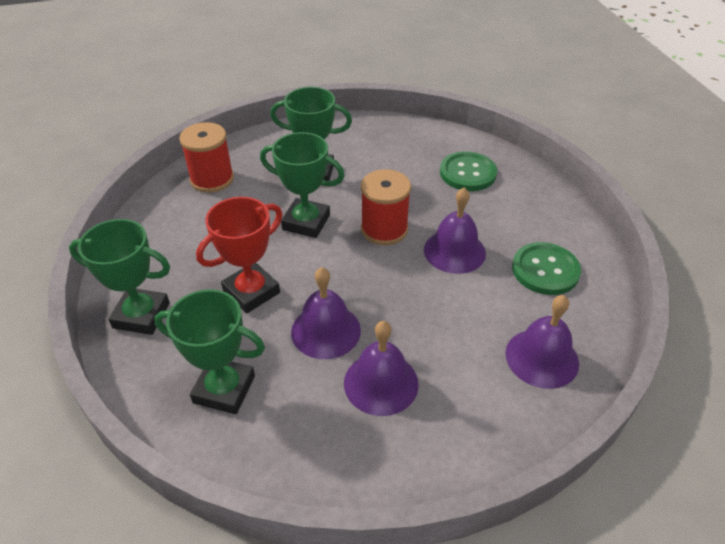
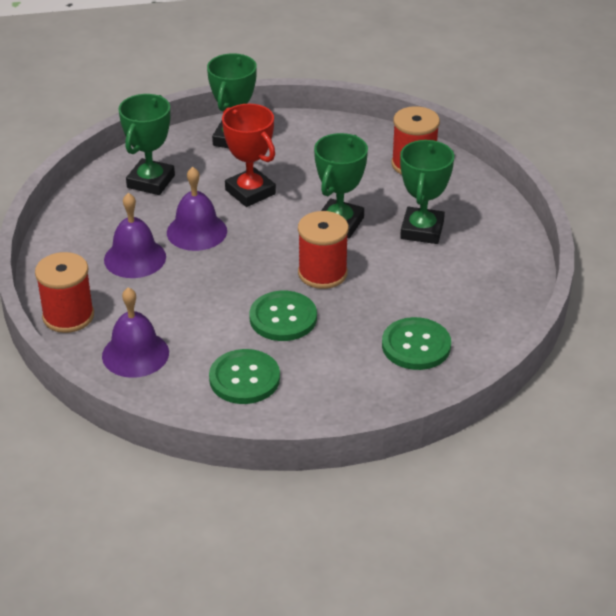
camera: 95 degrees right, 5 degrees down
(454, 251) = (283, 318): purple bell -> green button
(500, 434) = (68, 316): none -> red spool

